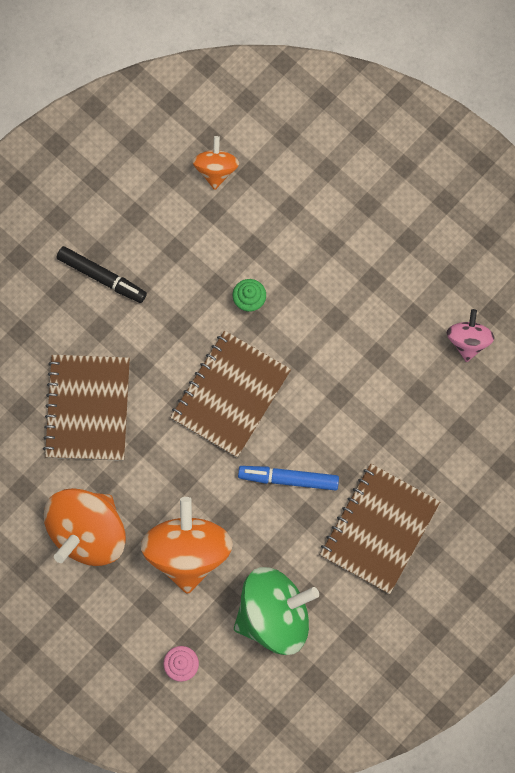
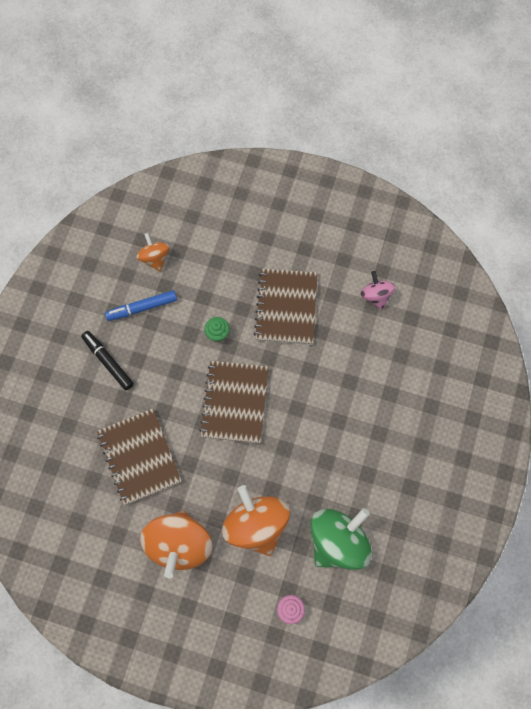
camera: 25 degrees left, 5 degrees down
(101, 276) = (108, 362): black marker -> black marker turned 135 degrees counterclockwise
(289, 479) = (302, 441): blue marker -> blue marker (142, 308)
(379, 529) = (380, 447): brown notebook -> brown notebook (286, 307)

